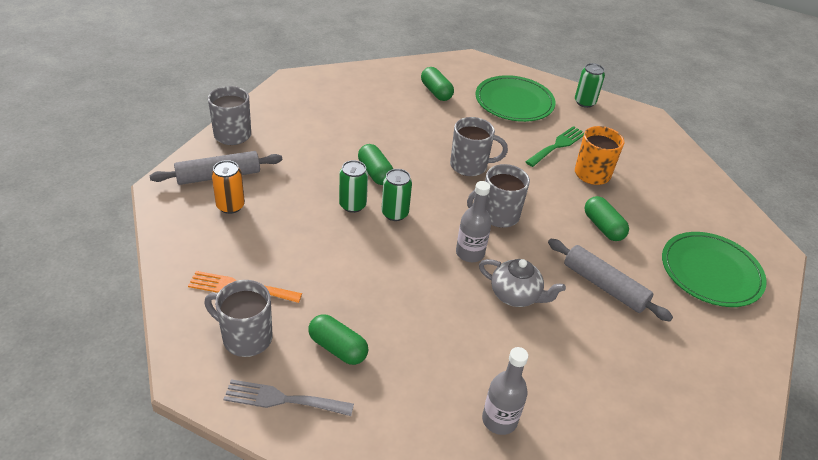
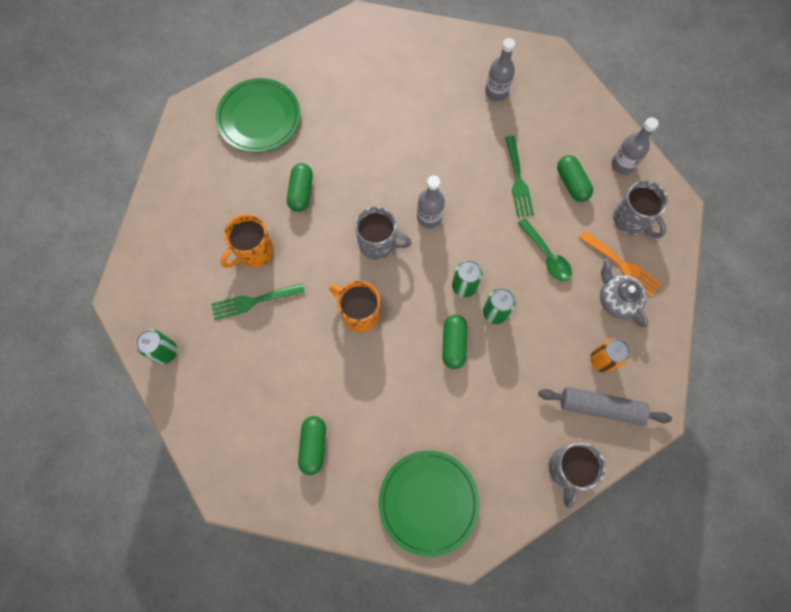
camera: 145 degrees left, 30 degrees up
(282, 399) = (622, 164): grey fork -> grey bottle
(328, 266) = (547, 255): none -> green spoon
(403, 325) = (518, 180): none -> green fork
(470, 166) = (359, 313): grey mug -> orange mug
(514, 102) = (240, 388): green plate -> green plate (428, 502)
(516, 295) = (422, 166): grey teapot -> grey teapot (616, 300)
(604, 286) = (350, 143): grey rolling pin -> none

